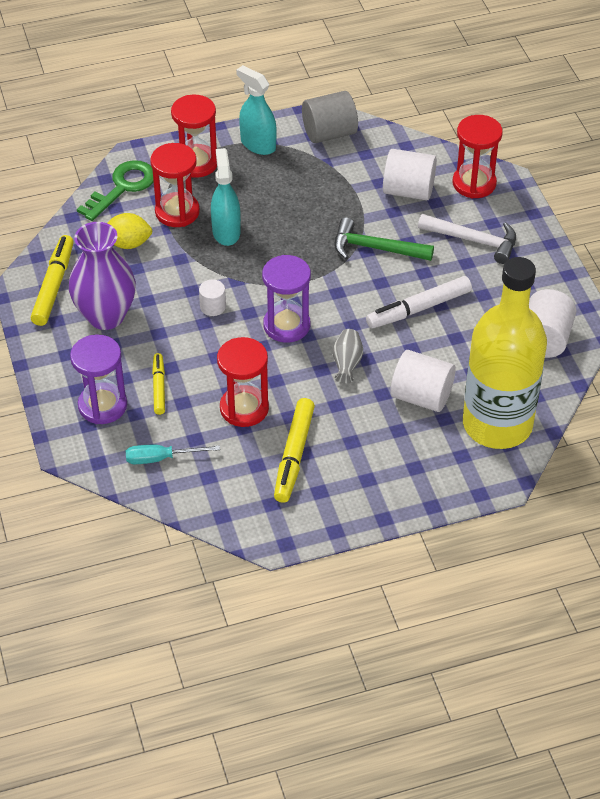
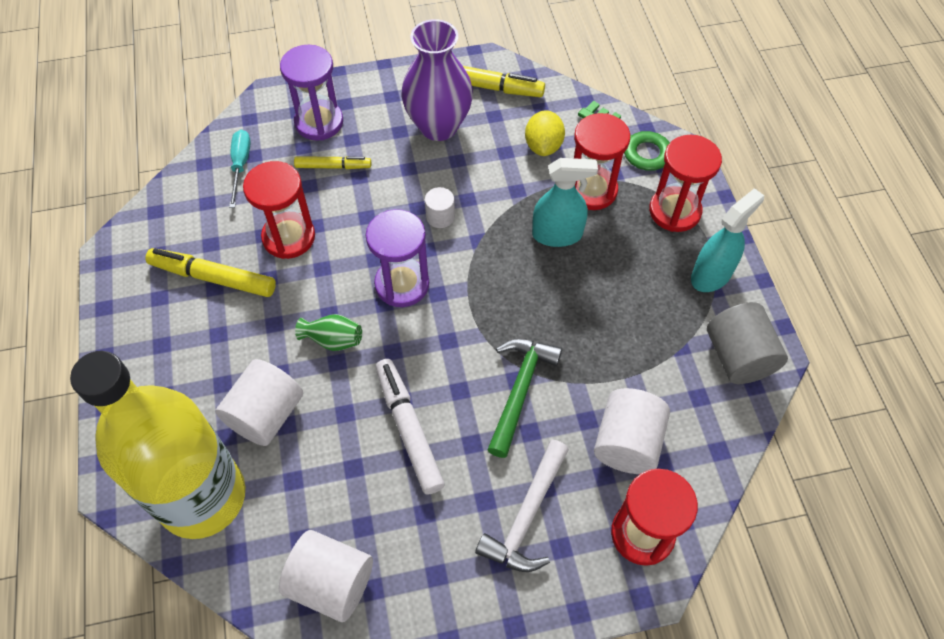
camera: 95 degrees right, 10 degrees up
(347, 363) = (333, 340): grey vase -> green vase

